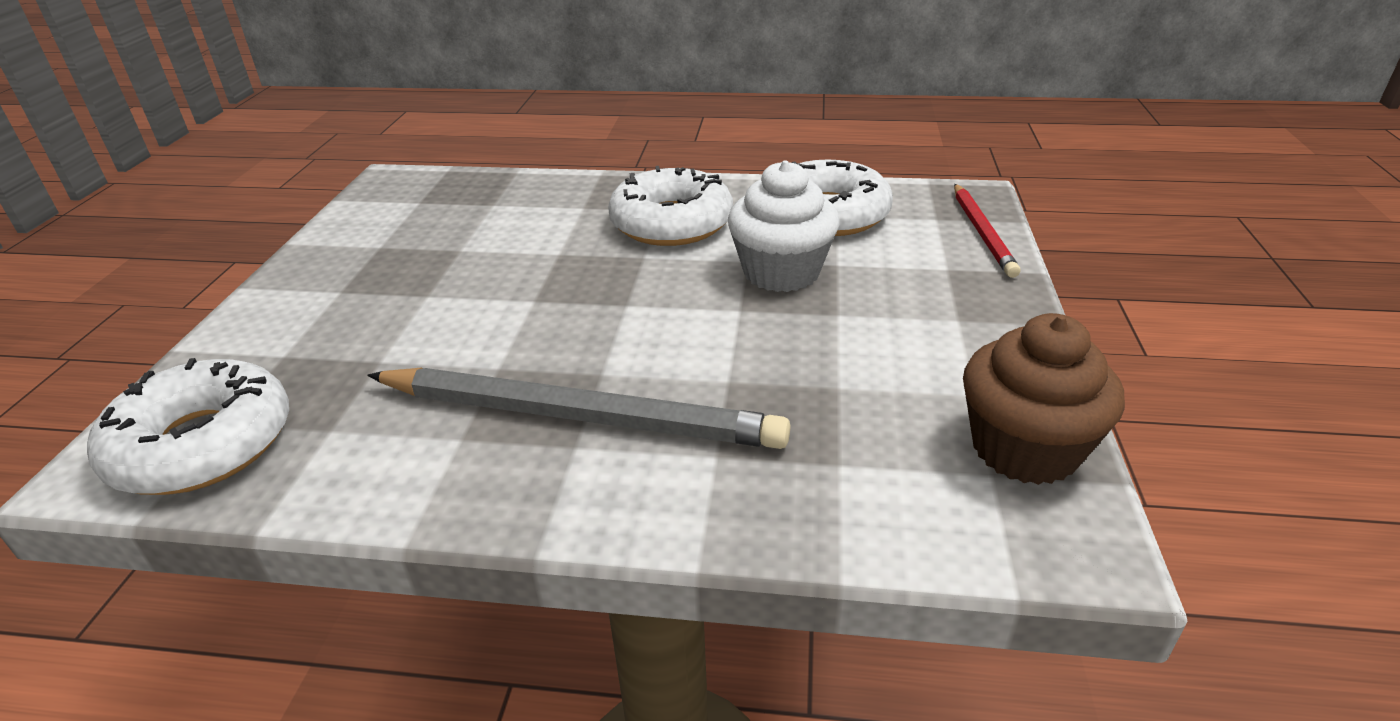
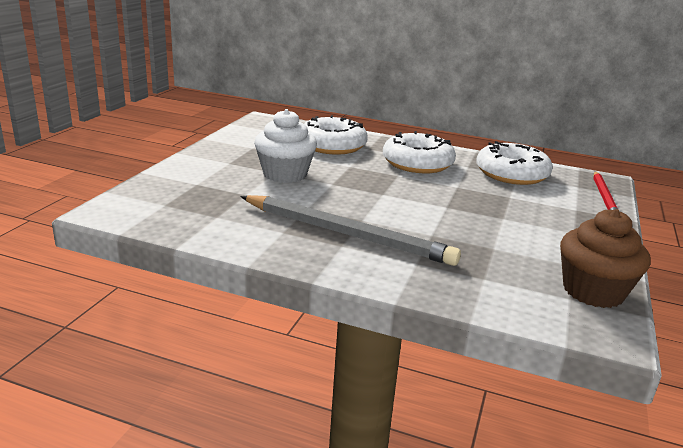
camera: 10 degrees right, 10 degrees down
(203, 444) = (154, 211): white donut -> white donut (332, 145)
(781, 272) = (475, 194): white cupcake -> white cupcake (285, 174)

